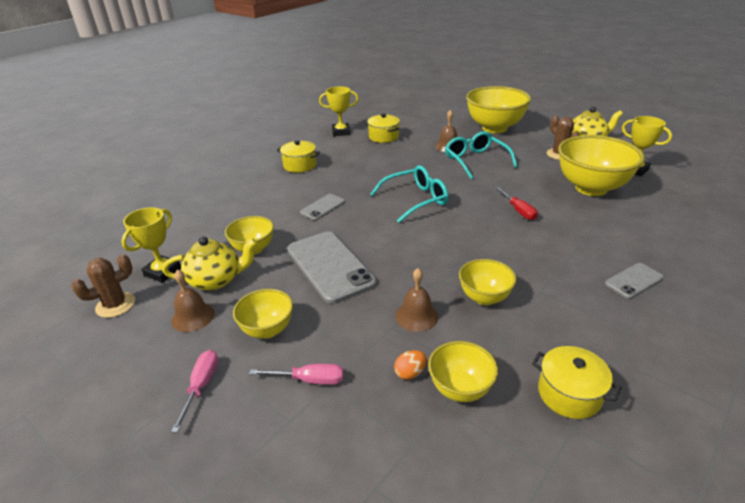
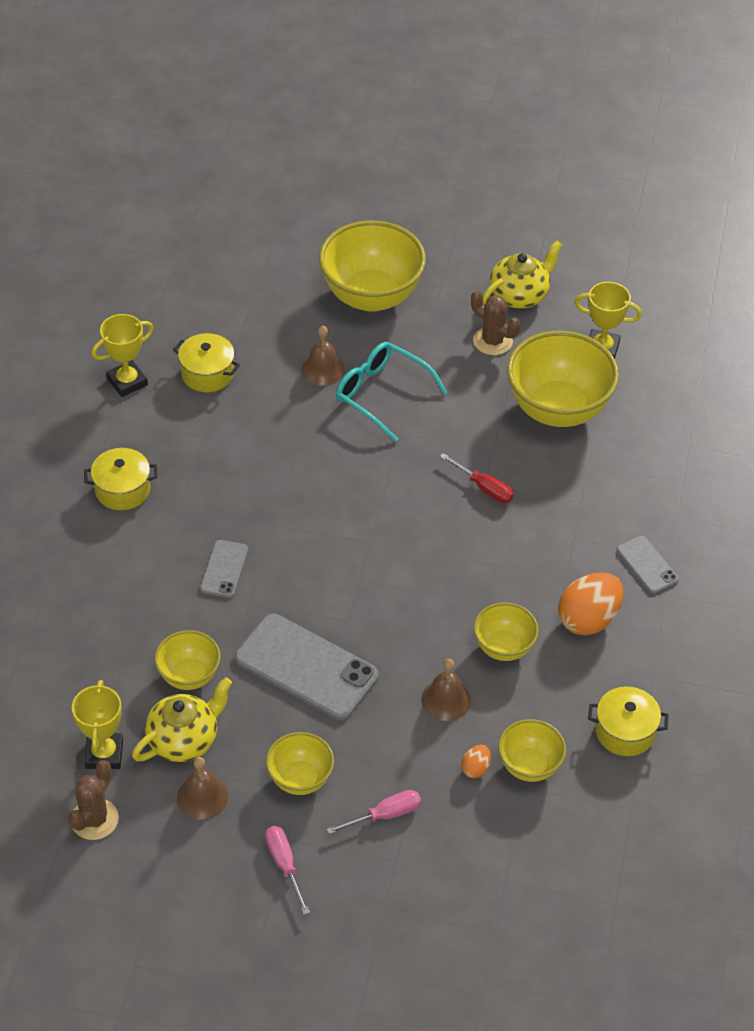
camera: 30 degrees left, 15 degrees up
(415, 200) = (341, 512): turquoise glasses -> none
(566, 300) = (588, 619): none -> orange egg
(634, 281) = (647, 565): grey phone -> grey phone turned 60 degrees counterclockwise

